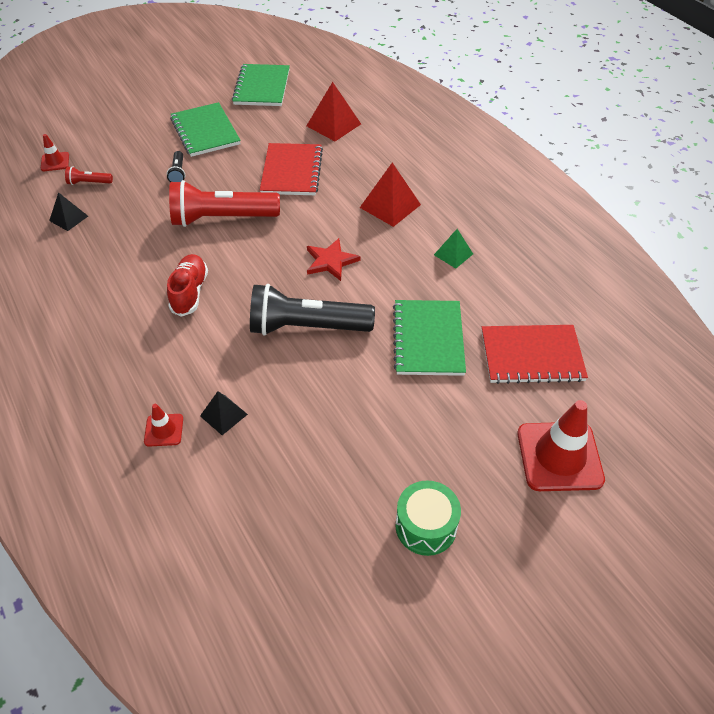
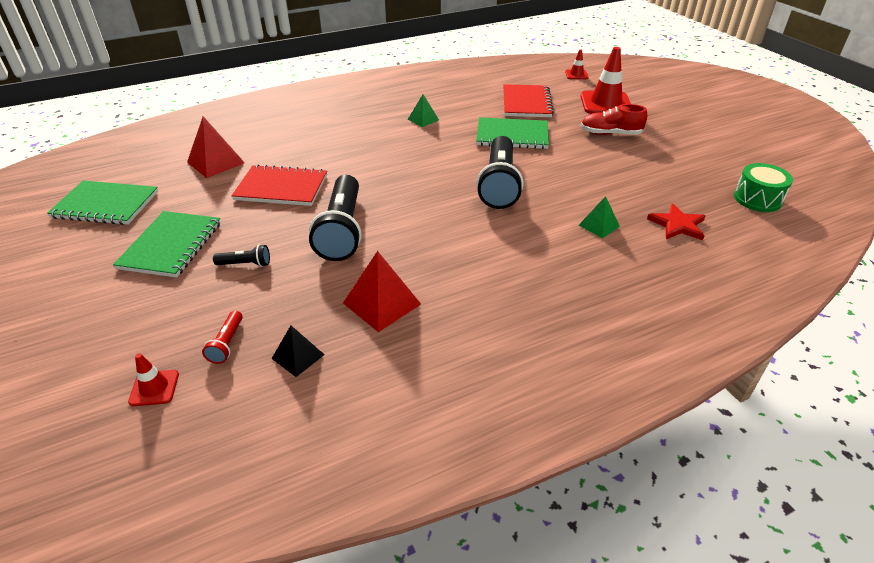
camera: 85 degrees left, 10 degrees down
(164, 430) = (621, 257): red traffic cone -> red traffic cone (576, 75)
(190, 292) = (450, 248): red shoe -> red shoe (610, 134)
(205, 131) = (171, 245): green notebook -> green notebook turned 60 degrees counterclockwise
(222, 218) = (342, 230): red flashlight -> black flashlight
(223, 415) = (599, 225): black pyramid -> green pyramid
(331, 261) = (420, 171): red star -> red star (677, 225)
(390, 206) = (356, 141): red pyramid -> red pyramid (382, 303)
(426, 526) = (670, 147): green drum -> green drum (757, 199)

